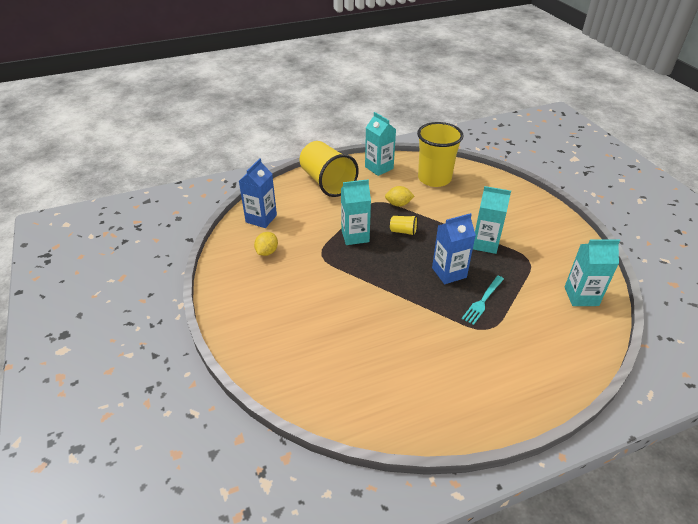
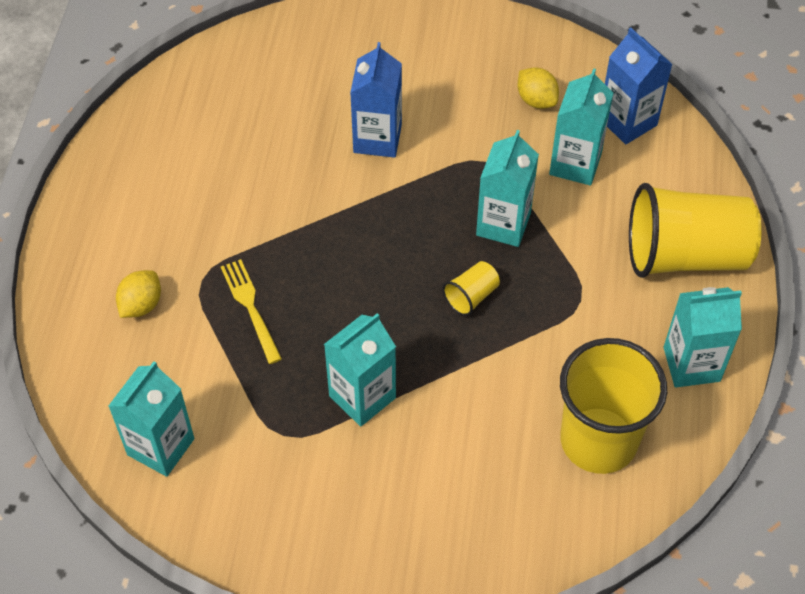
camera: 120 degrees right, 15 degrees up
(300, 226) = (575, 164): none -> turquoise carton
(398, 204) = (551, 331): yellow lemon -> yellow lemon (141, 305)
(449, 272) = (335, 301): blue carton -> blue carton (377, 138)
(483, 301) = (250, 307): turquoise fork -> yellow fork

